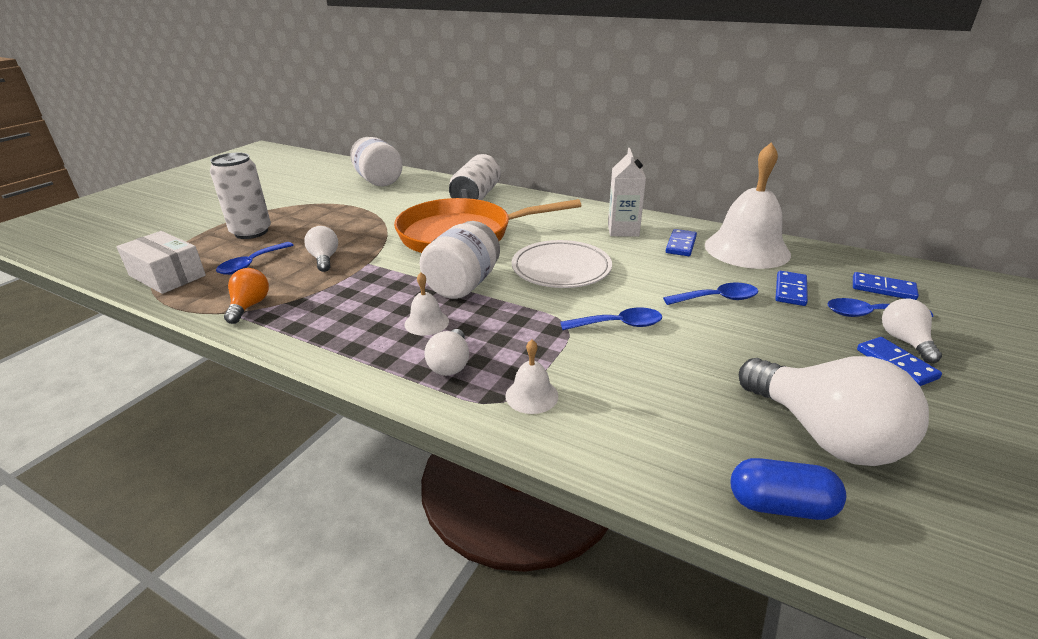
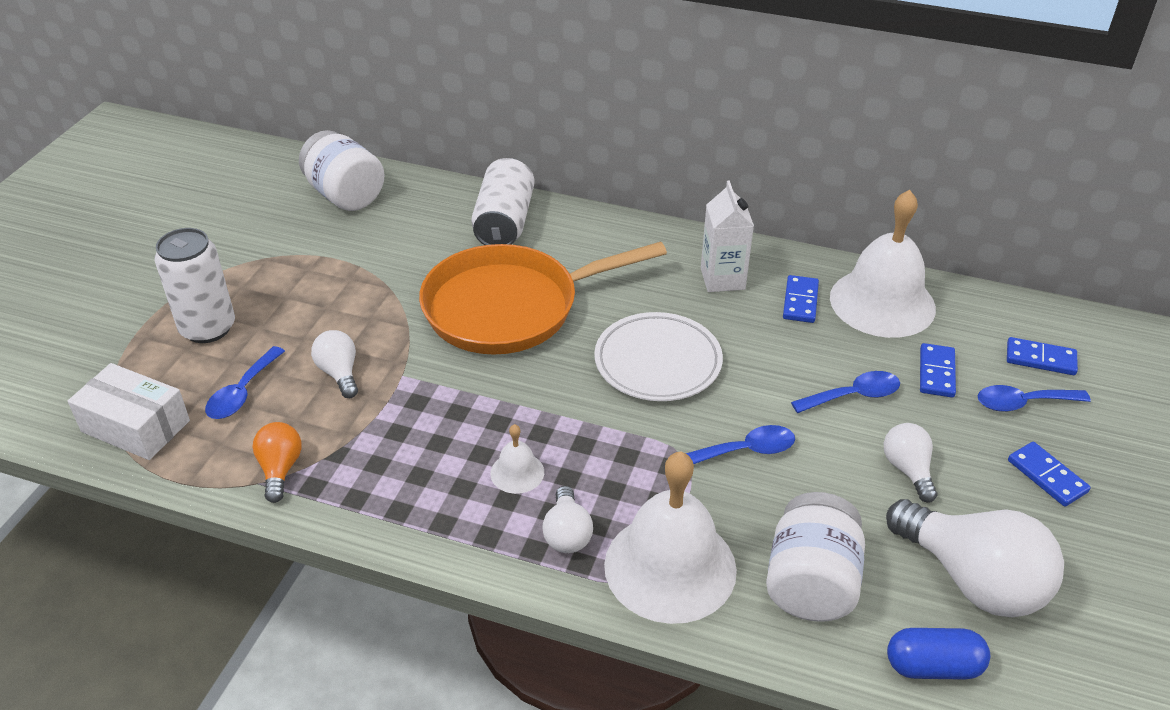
camera: 10 degrees left, 10 degrees up
(463, 285) = (541, 403): white jar -> white jar (810, 583)
(531, 395) = (670, 567): white bell -> white bell, size x2.26
(905, 341) = (1058, 441): white light bulb -> white light bulb (907, 470)

